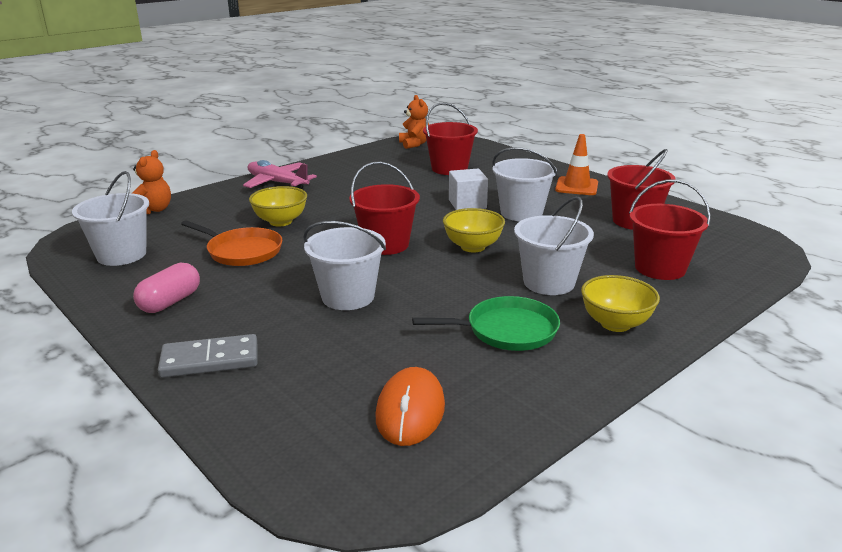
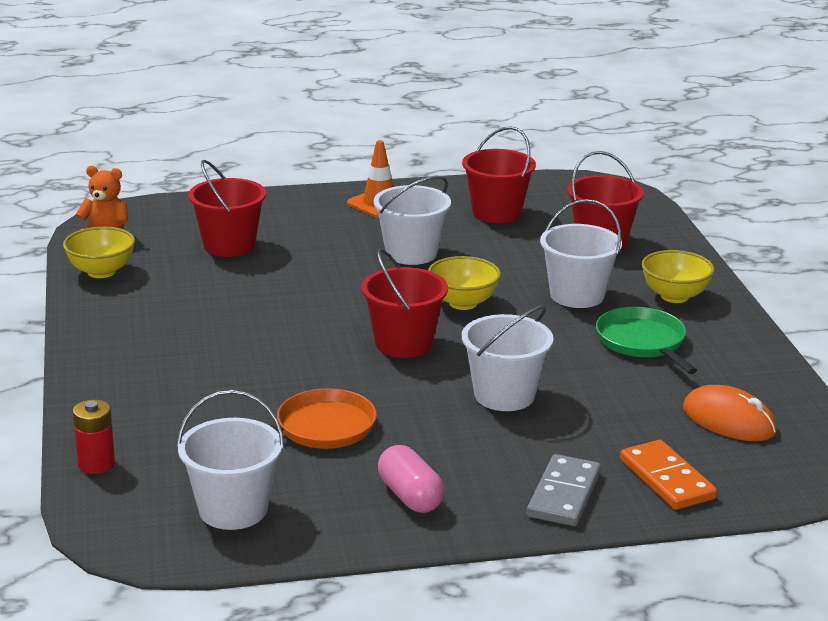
camera: 60 degrees left, 0 degrees up
(153, 210) = (96, 464): orange teddy bear -> red battery
(270, 403) = (667, 479): none -> orange domino
(277, 183) = (117, 358): pink plane -> none
(280, 221) = (259, 386): yellow bowl -> yellow bowl (101, 272)
(467, 204) = (351, 270): white cube -> none
(506, 330) = (643, 342): green pan -> green pan turned 45 degrees counterclockwise

